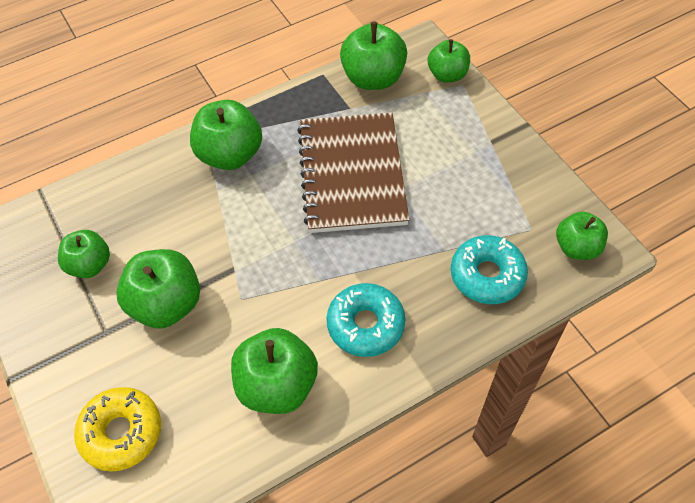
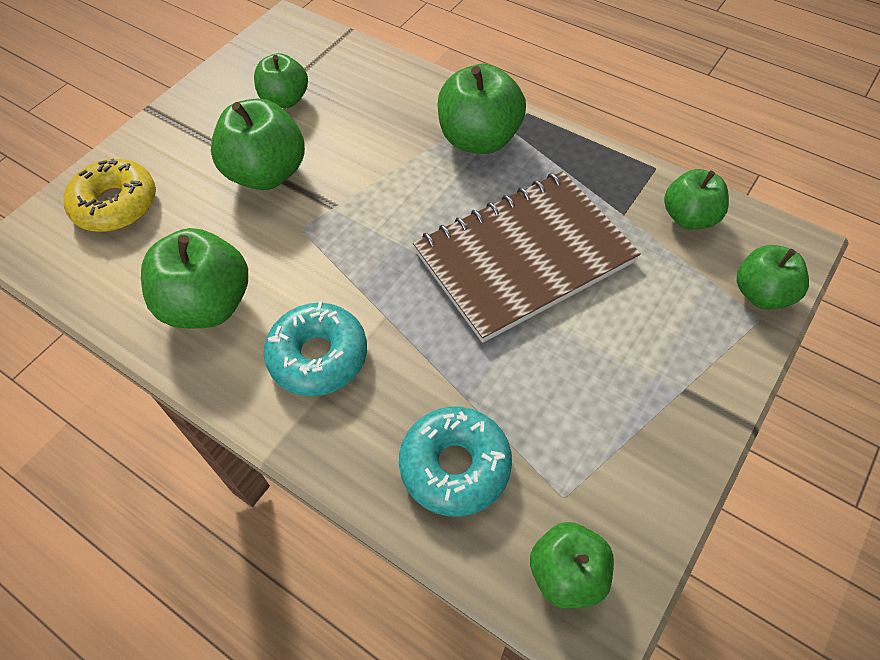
camera: 65 degrees right, 0 degrees up
(373, 78) = (689, 217): green apple -> green apple, size x0.64

